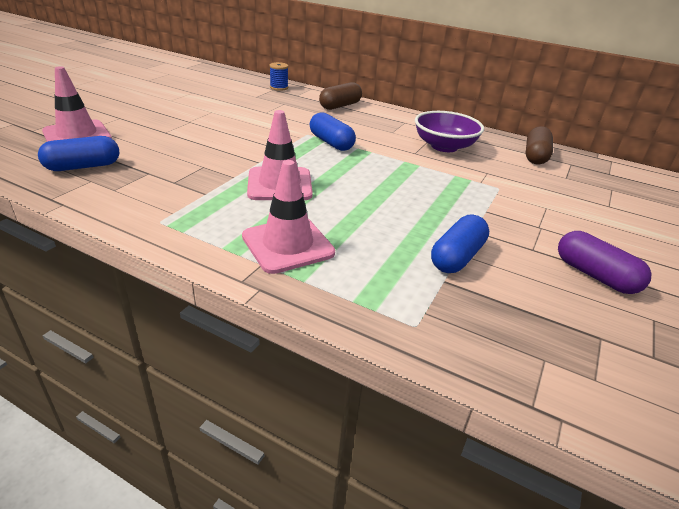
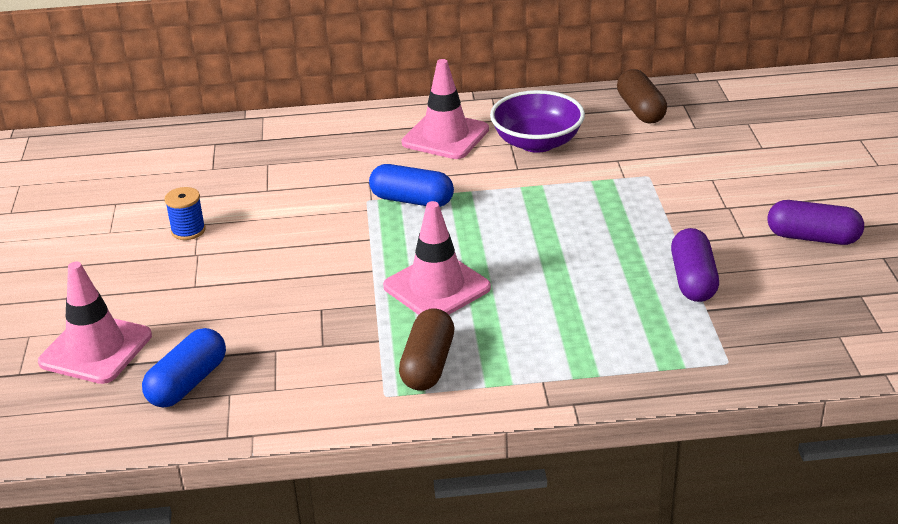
camera: 30 degrees left, 0 degrees up
(279, 87) = (218, 137): blue spool -> blue spool (188, 230)
(288, 245) = (539, 349): pink traffic cone -> pink traffic cone (445, 136)
(340, 106) = (342, 133): brown capsule -> brown capsule (428, 365)
(457, 257) = (693, 280): blue capsule -> purple capsule

